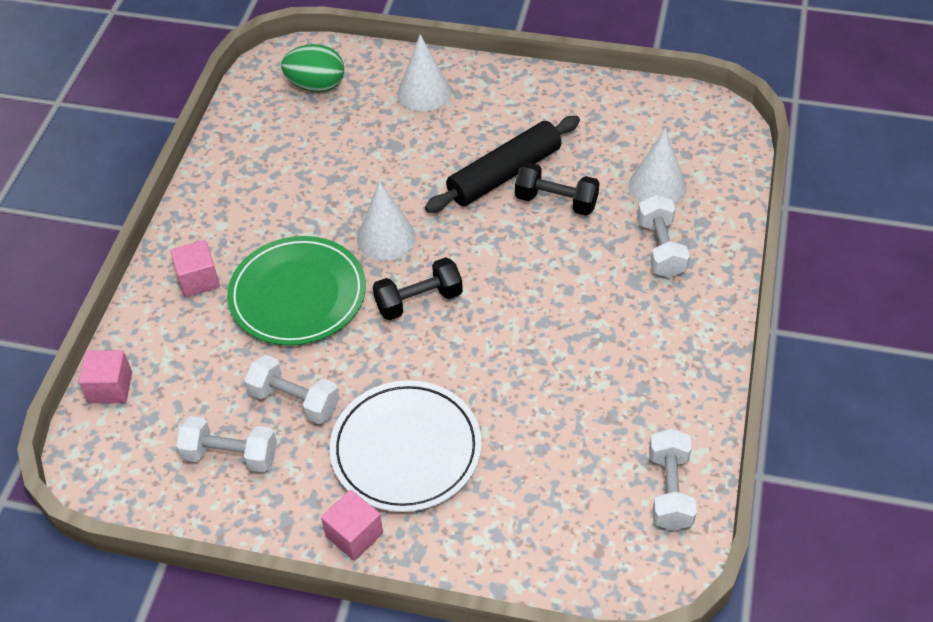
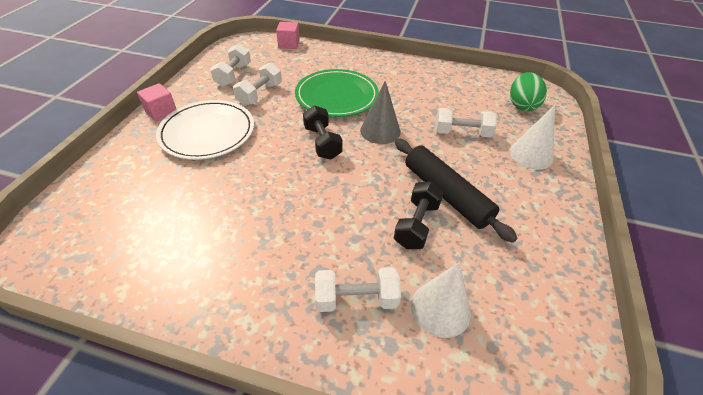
camera: 90 degrees right, 5 degrees down
(198, 280) = (353, 65): pink cube -> none
(386, 238) = (380, 131): white cone -> grey cone
(669, 490) = (99, 265): white dumbbell -> white dumbbell (462, 133)

